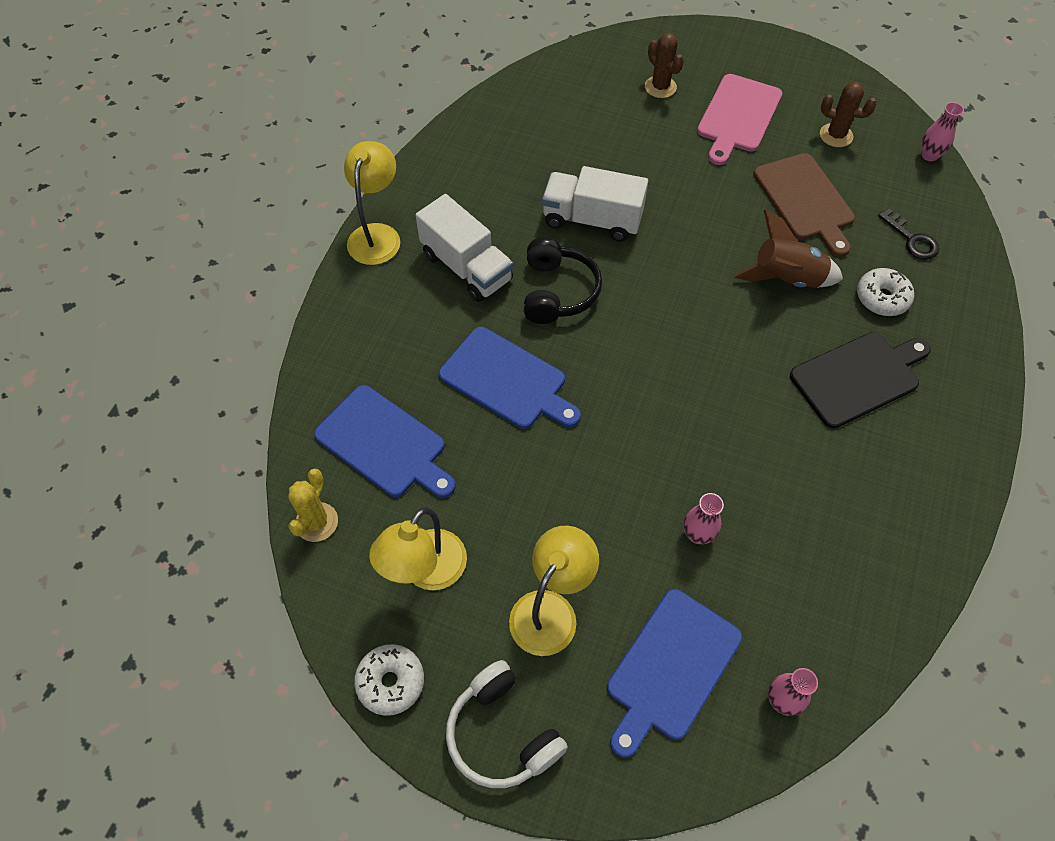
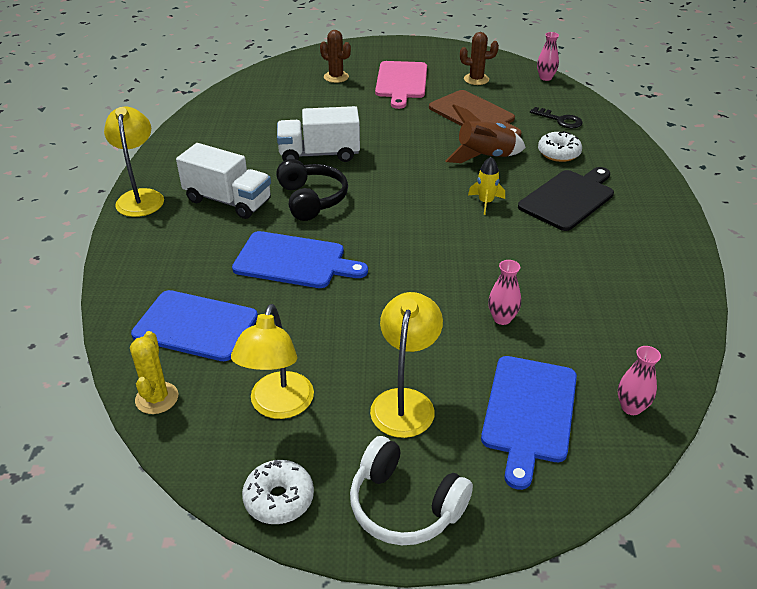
camera: 20 degrees left, 20 degrees down
(755, 354) = (486, 202): none -> yellow rocket

